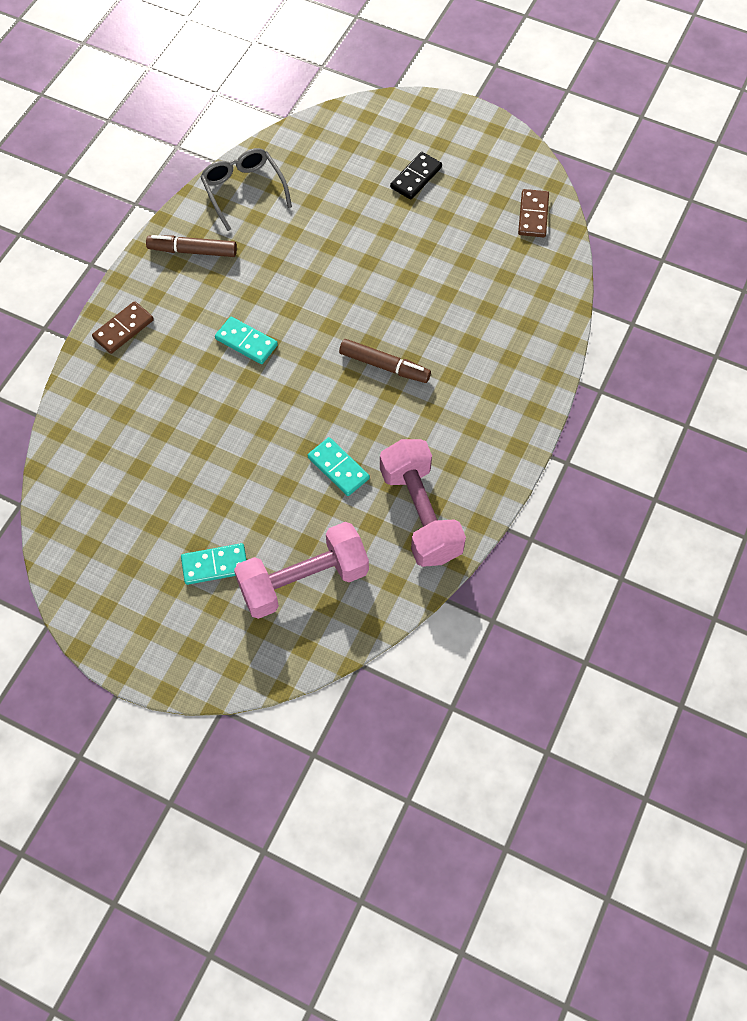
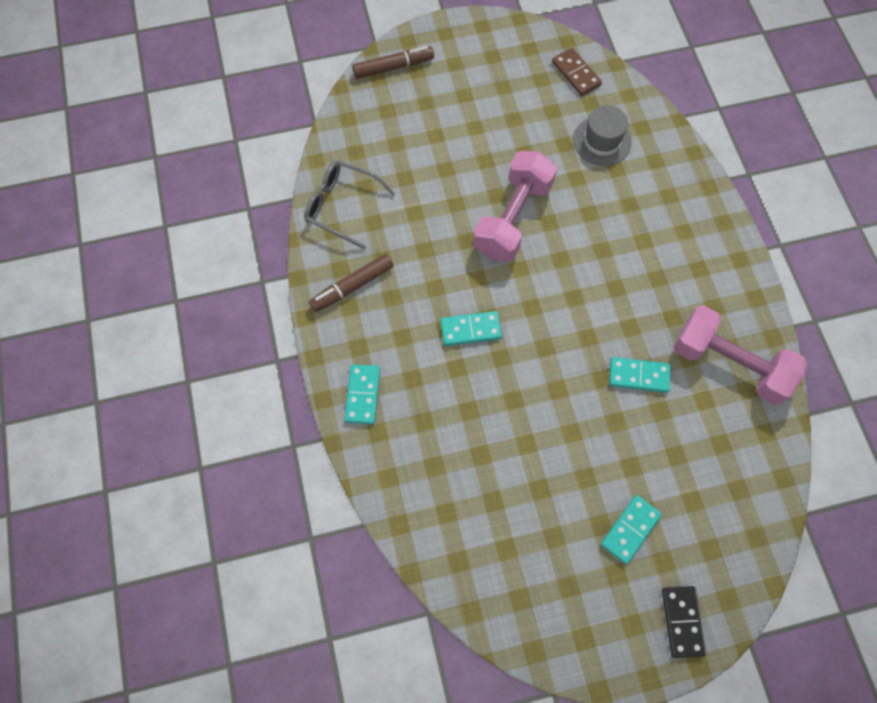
camera: 40 degrees left, 5 degrees up
(123, 329) = (362, 395): brown domino -> turquoise domino
(303, 580) = (704, 485): pink dumbbell -> pink dumbbell (512, 218)
(384, 366) = (590, 269): brown marker -> brown marker (393, 67)
(416, 177) = (464, 103): black domino -> black domino (682, 621)
(498, 280) = (602, 141): none -> grey hat

